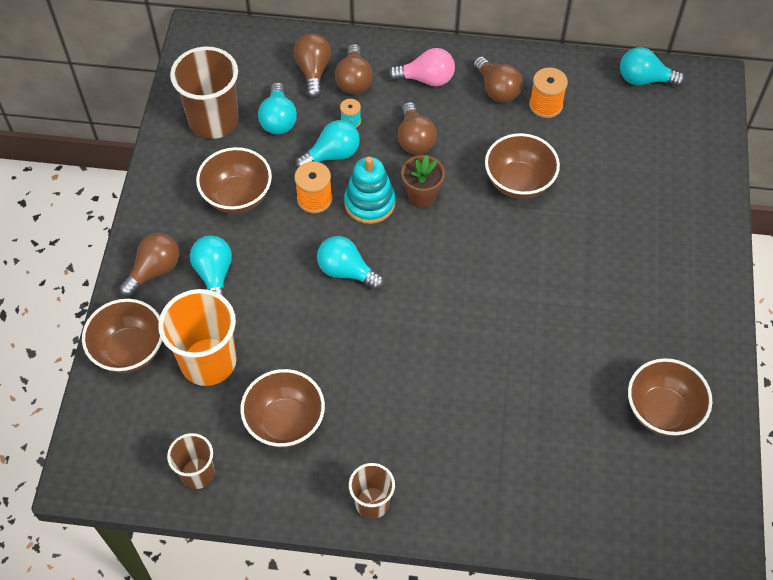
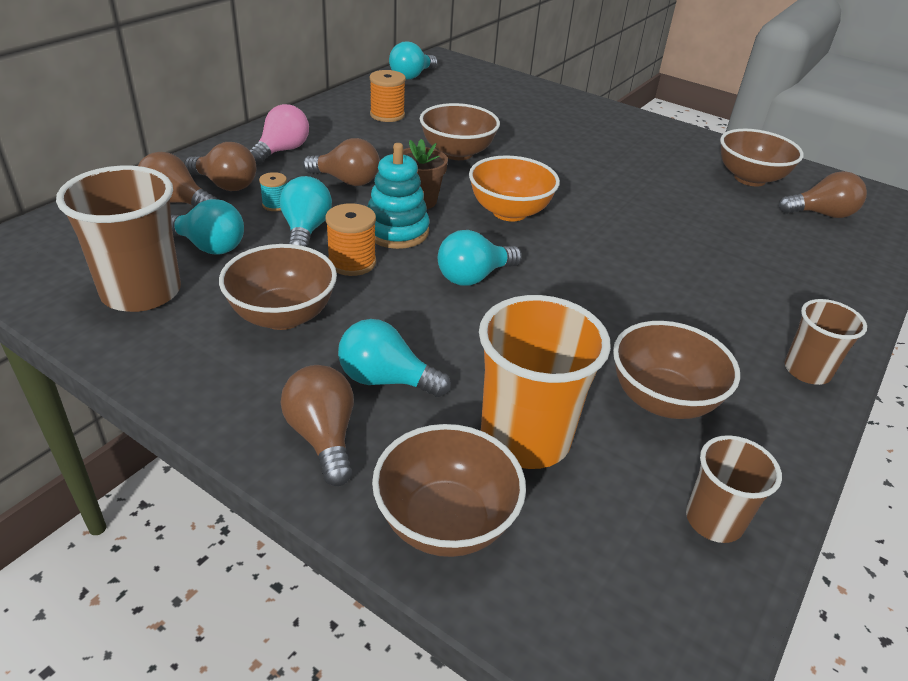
camera: 65 degrees left, 20 degrees down
(450, 256) = (509, 212): none -> orange bowl
(497, 90) = (342, 127): brown light bulb -> brown light bulb (821, 214)

